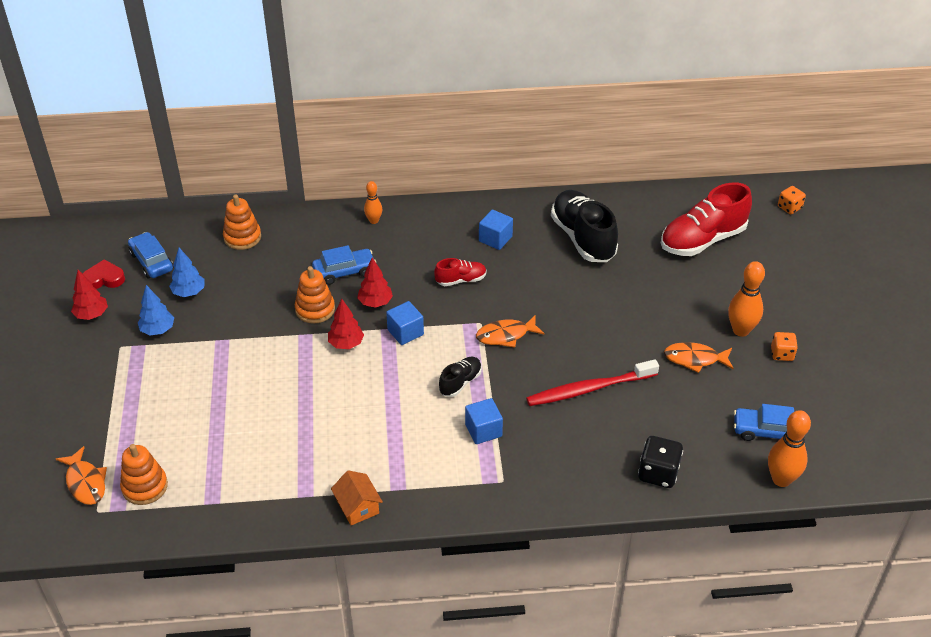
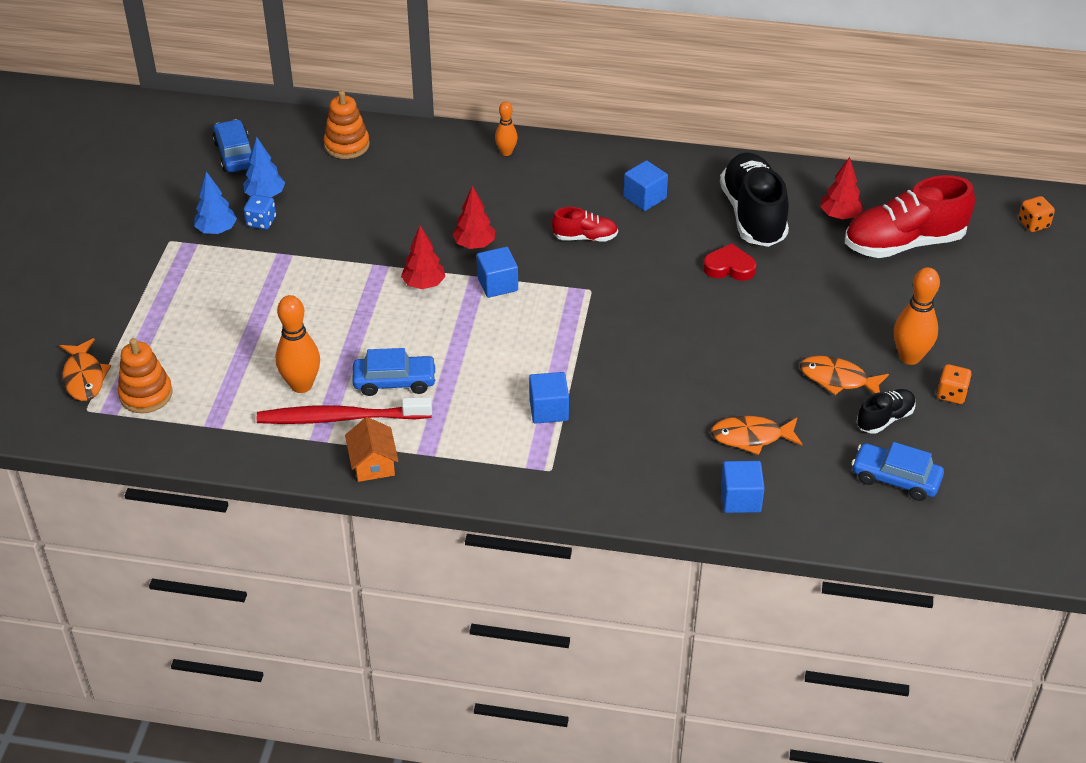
camera: 15 degrees right, 0 degrees up
(92, 315) = (150, 201): red tree -> red tree (839, 216)
(104, 278) = (176, 164): red heart -> red heart (729, 267)
(193, 316) = (261, 222): none -> blue dice
(315, 309) = (401, 240): orange stacking toy -> none
(344, 271) = (451, 204): blue car -> blue car (395, 382)
(460, 382) = (541, 352): black shoe -> black shoe (885, 419)
(505, 335) = (615, 309): orange fish -> orange fish (751, 437)
(589, 389) = (693, 388): red toothbrush -> red toothbrush (340, 418)
(658, 473) = (740, 499): black dice -> blue cube
(781, 479) = (891, 536): orange bowling pin -> orange bowling pin (301, 385)

